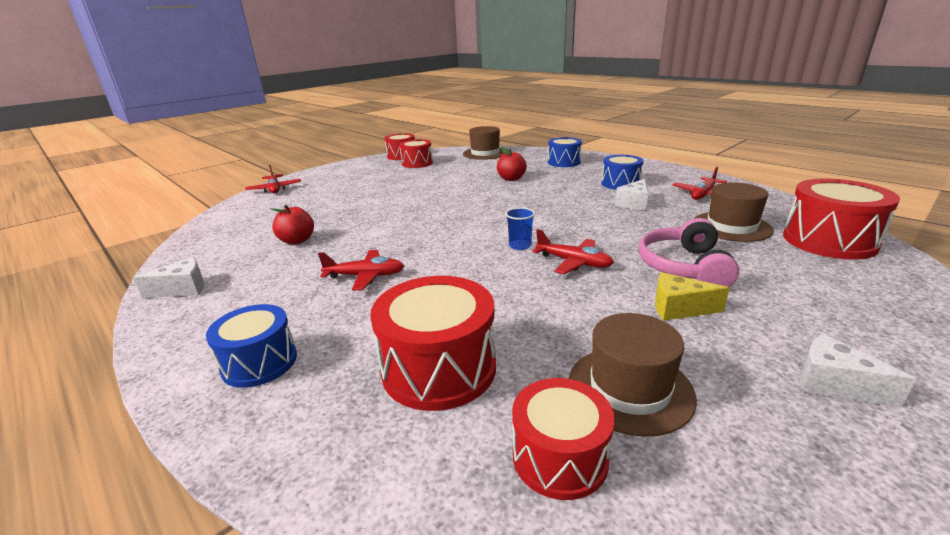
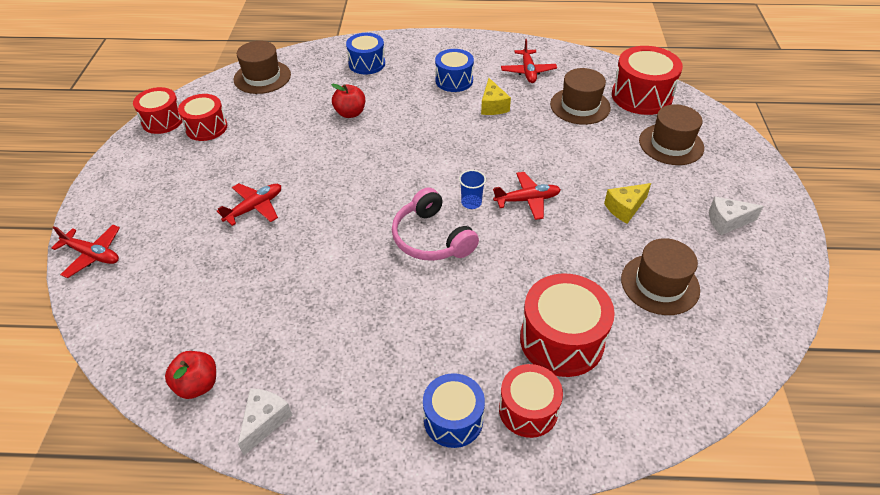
camera: 45 degrees left, 20 degrees up
(297, 240) = (271, 306): red apple -> red apple (197, 385)
(365, 276) = (403, 304): red plane -> red plane (254, 208)
(559, 457) = (674, 345): red drum -> red drum (528, 410)
(634, 203) = (493, 106): white cheese -> yellow cheese
(684, 267) = (593, 166): pink headphones -> pink headphones (431, 238)
(825, 285) = (671, 144): none -> brown hat

